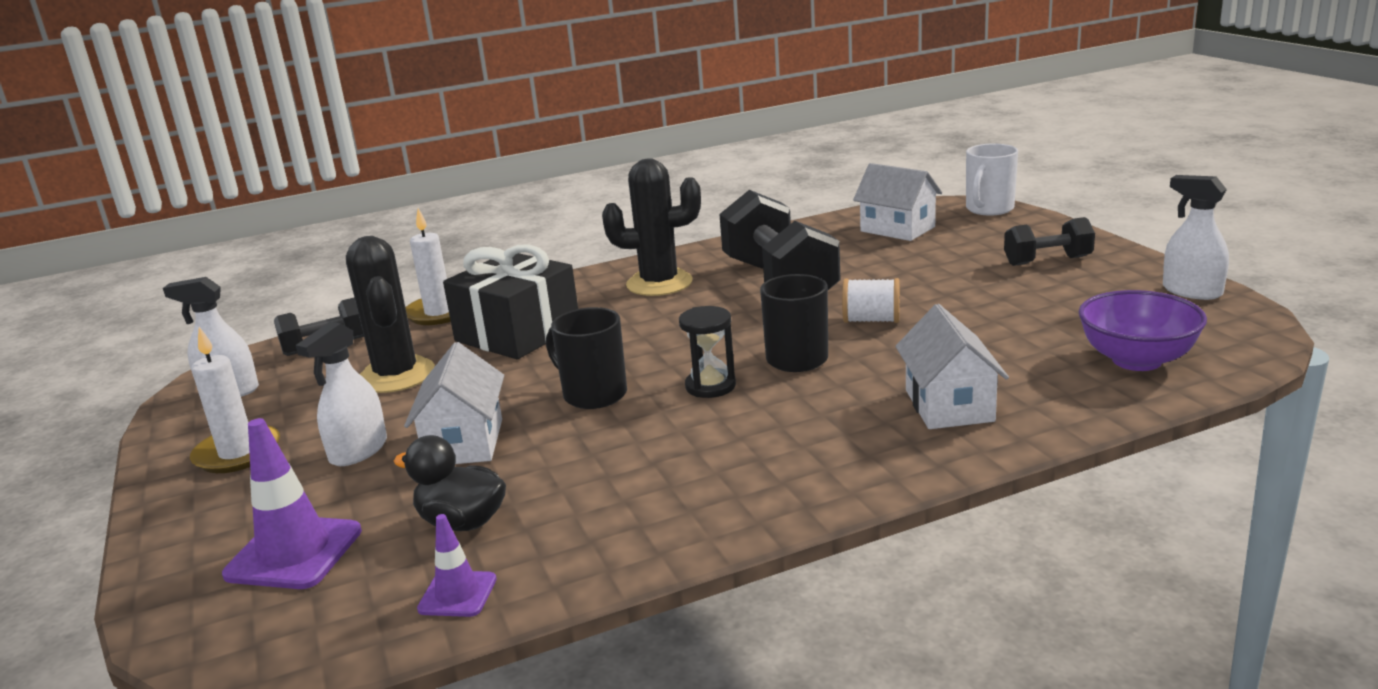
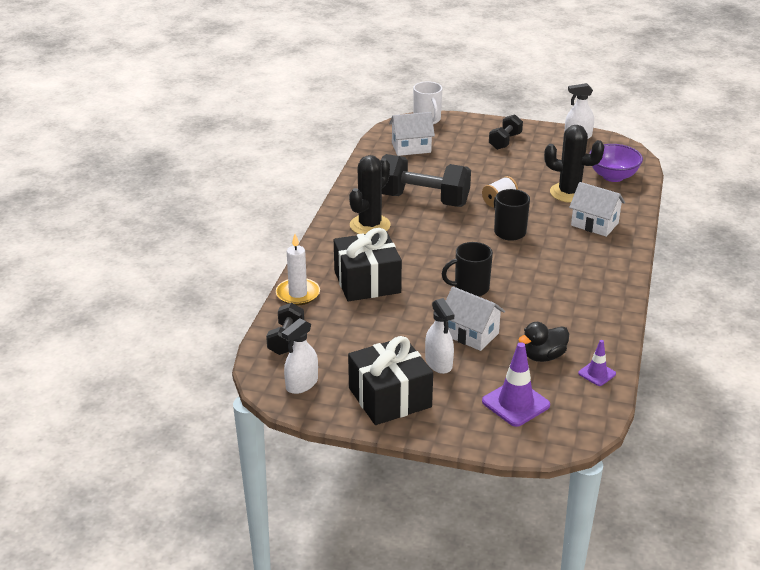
camera: 55 degrees left, 10 degrees up
(237, 453) = (390, 397): white candle -> black gift
(396, 375) = (365, 330): black cactus -> black cactus (569, 193)
(710, 386) = (505, 260): black hourglass -> none

